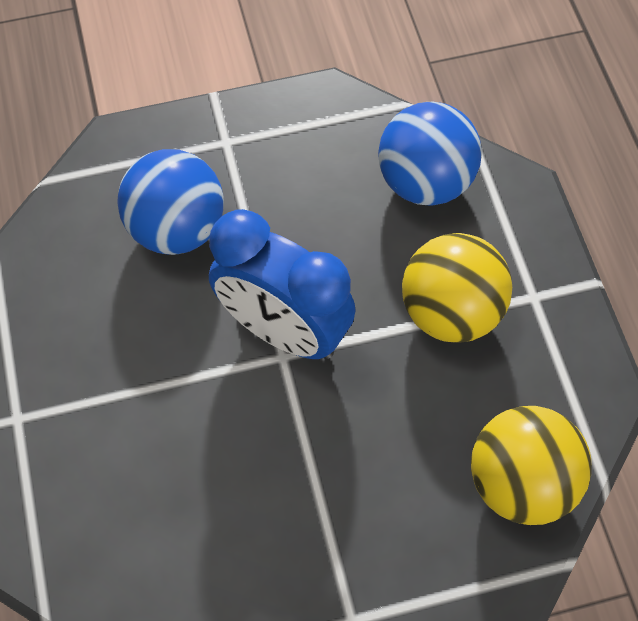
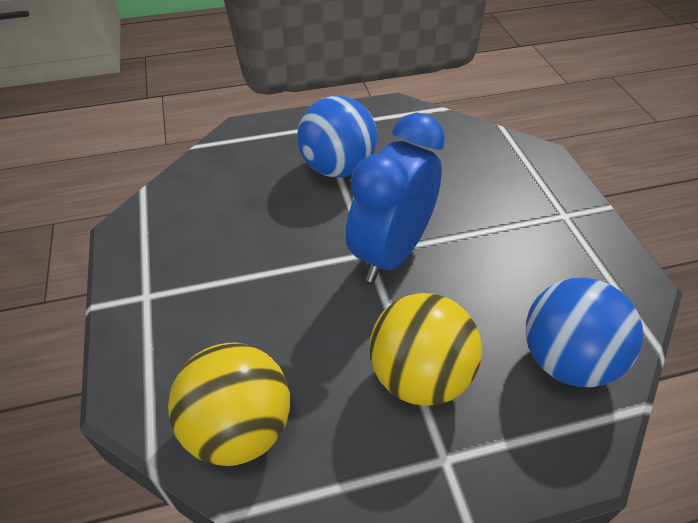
camera: 90 degrees right, 15 degrees down
(177, 228) = (474, 190): blue ball -> blue ball (337, 168)

